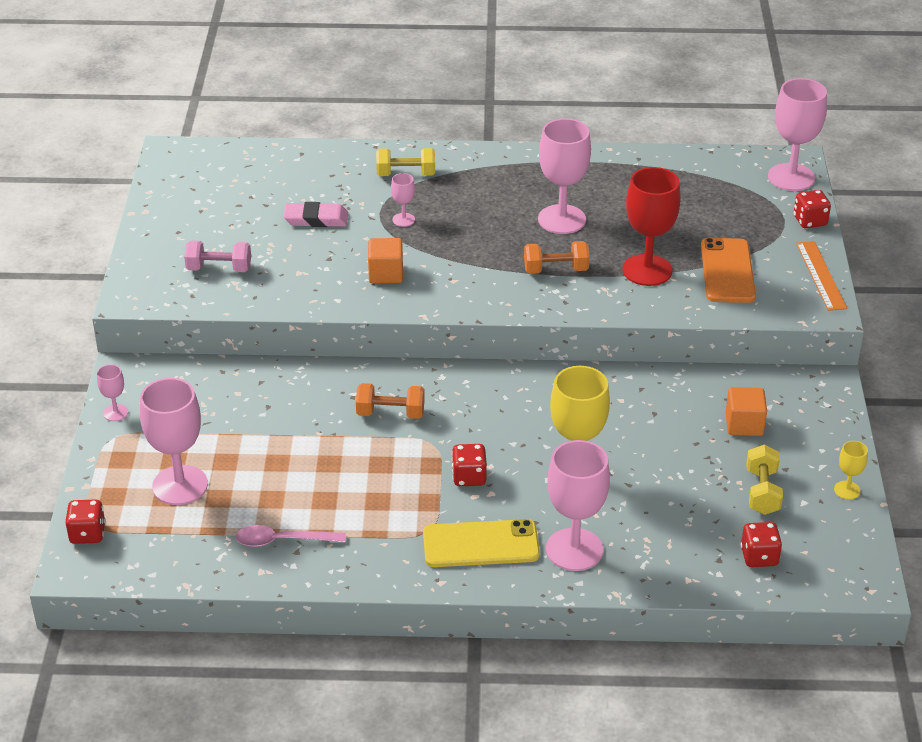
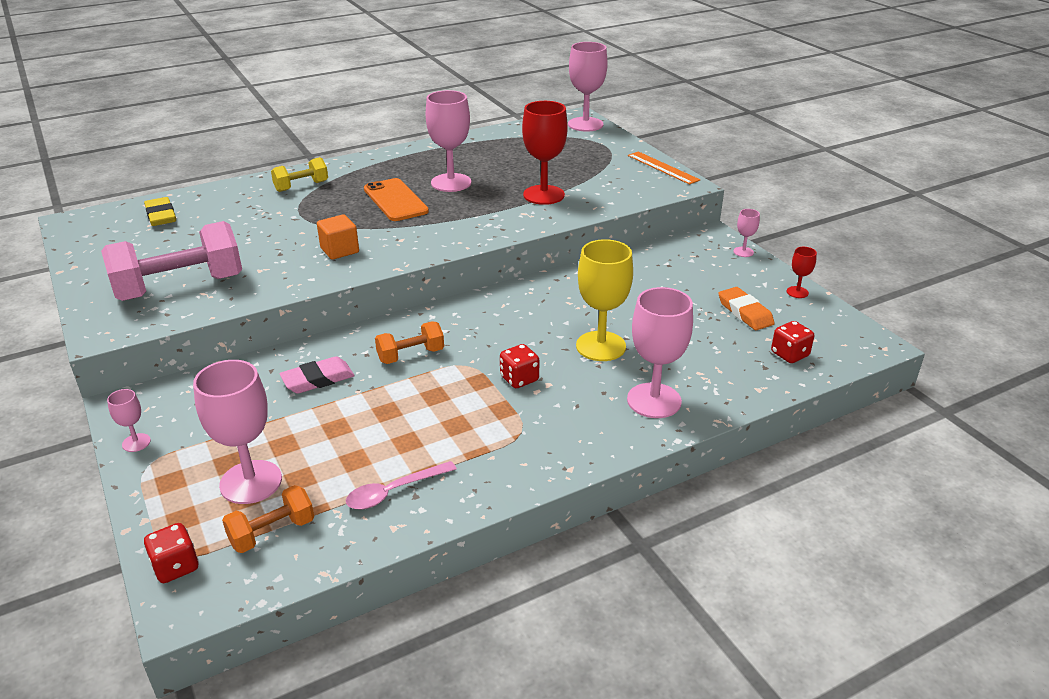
camera: 30 degrees left, 5 degrees down
(219, 269) = (180, 287): pink dumbbell -> pink dumbbell, size x1.95
(251, 171) = (161, 215): none -> yellow eraser
(316, 219) = (246, 231): pink eraser -> pink eraser (318, 379)
(403, 220) = (324, 213): pink goblet -> pink goblet (743, 252)
(481, 544) = (576, 425): yellow phone -> none
(556, 270) = (476, 212): orange dumbbell -> orange dumbbell (272, 532)
(727, 271) = (599, 181): orange phone -> orange phone (395, 200)
(744, 424) = (687, 276): orange cube -> none
(762, 492) = (745, 312): yellow dumbbell -> orange eraser
(810, 221) = (623, 142): red dice -> none
(847, 490) = (797, 292): yellow goblet -> red goblet

